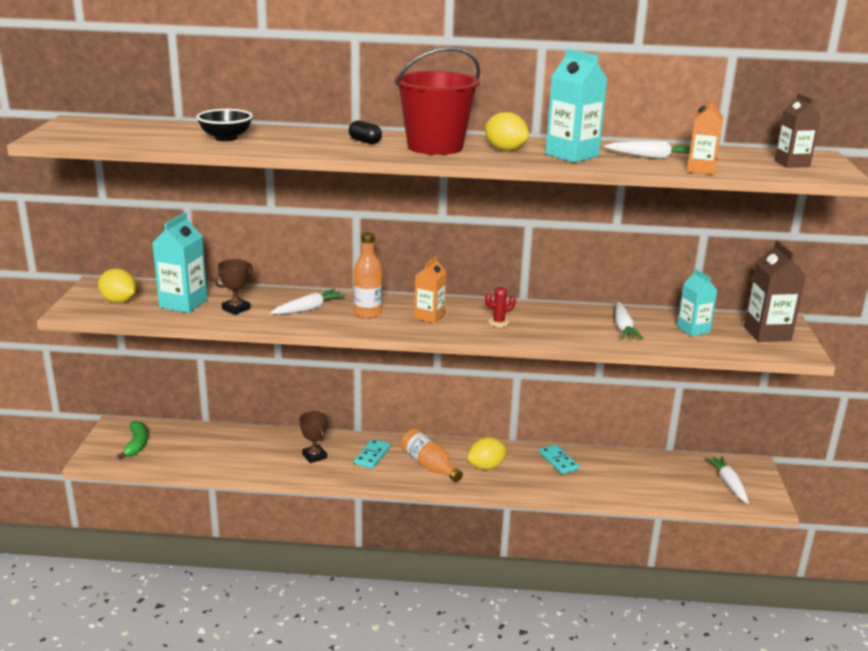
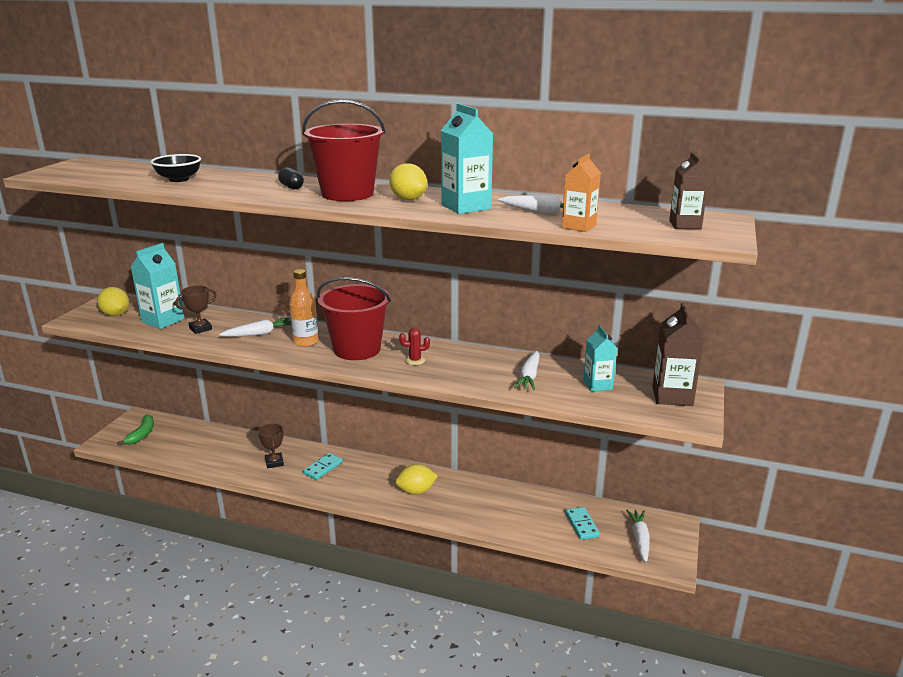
camera: 15 degrees right, 0 degrees up
(429, 316) = (357, 349): orange carton -> red bucket
(429, 465) = (366, 483): orange bottle -> none
(558, 461) = (485, 494): turquoise domino -> turquoise domino (581, 525)

